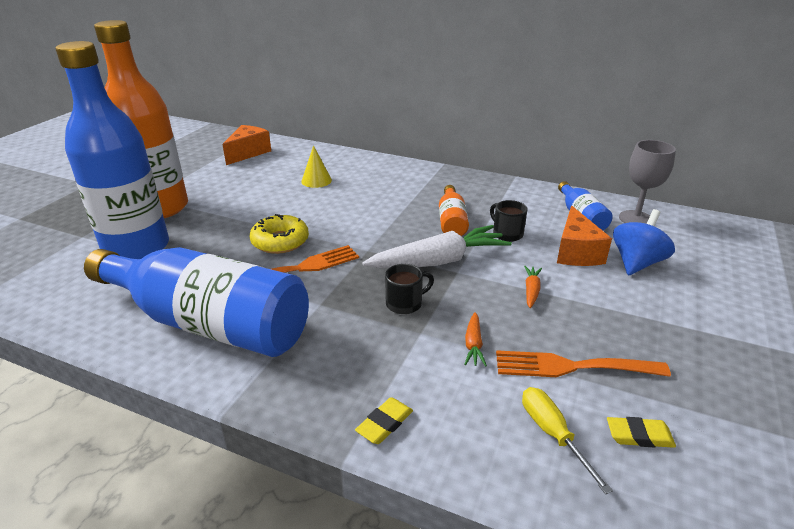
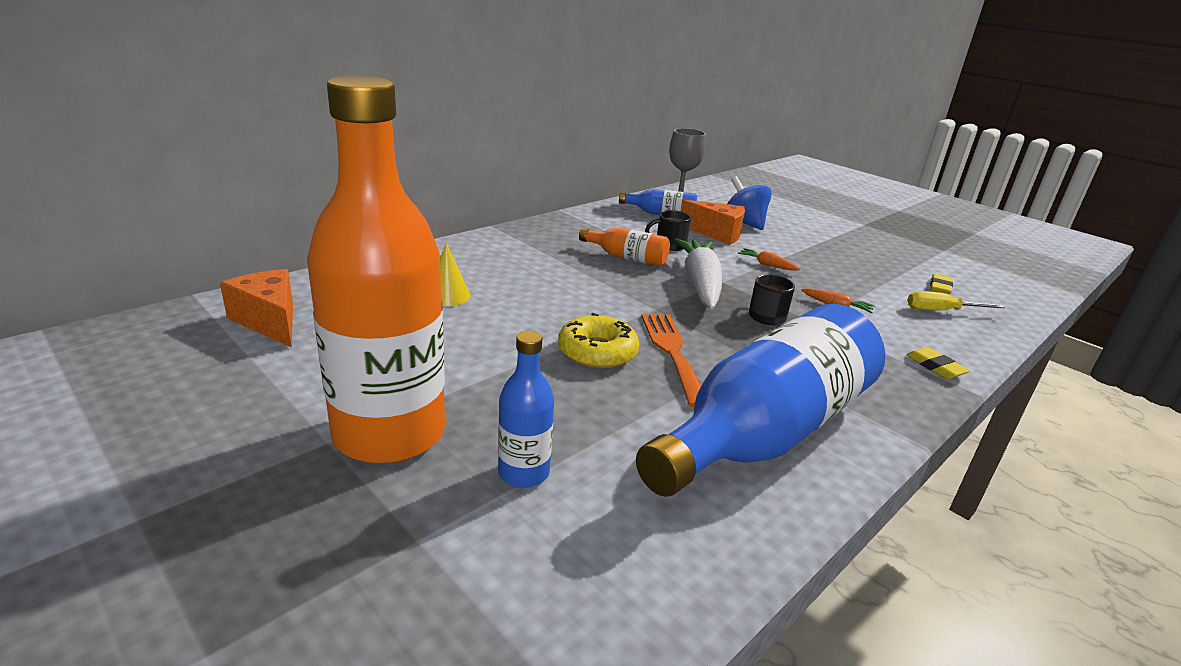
camera: 70 degrees left, 5 degrees down
(136, 248) = (523, 473): blue bottle -> blue bottle, size x0.45
(571, 367) = (869, 283): orange fork -> none

